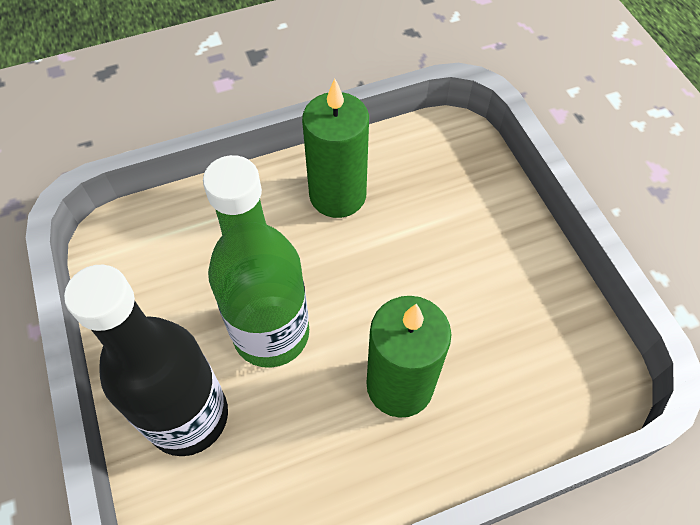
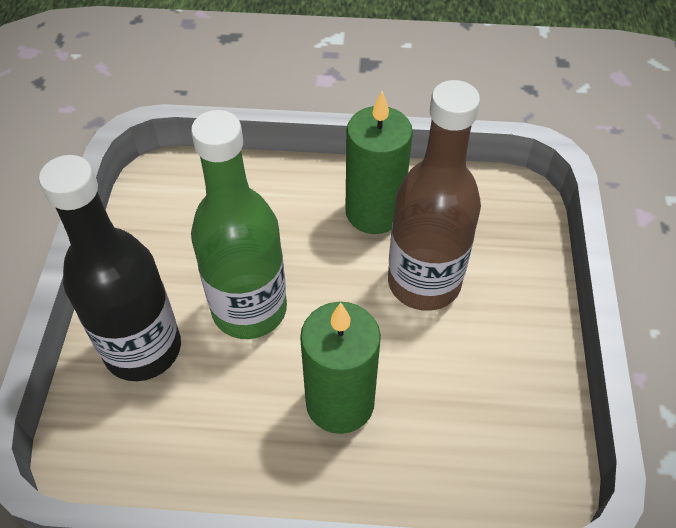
camera: 25 degrees right, 5 degrees down
(415, 243) = (424, 282): none -> brown bottle

